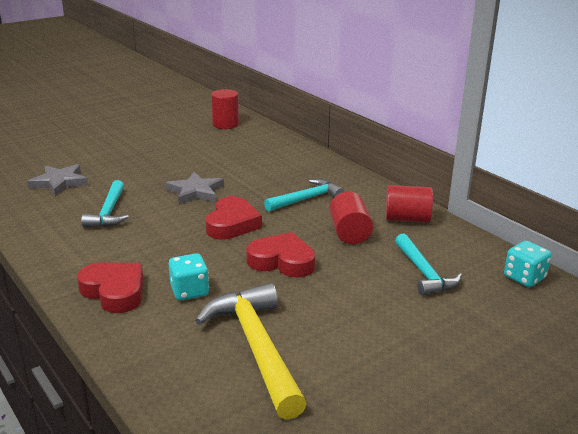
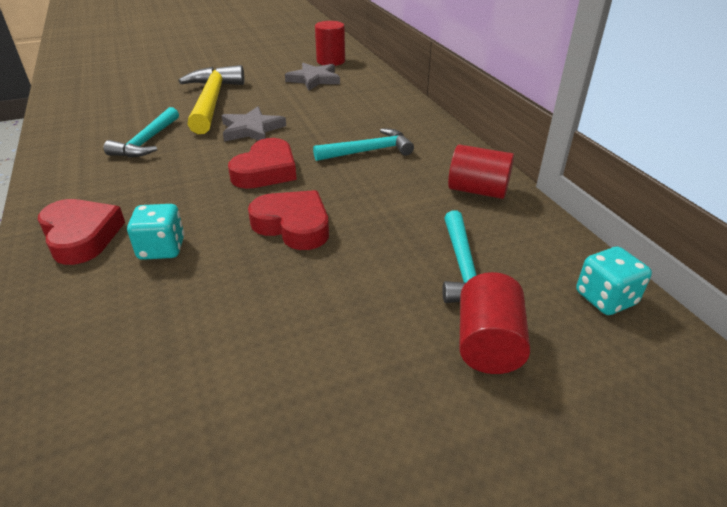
camera: 15 degrees right, 10 degrees up
(59, 182) = (124, 104): grey star -> grey star (314, 79)
(256, 347) = (186, 343): yellow hammer -> yellow hammer (212, 101)
(349, 233) = (396, 200): red cylinder -> red cylinder (488, 344)

